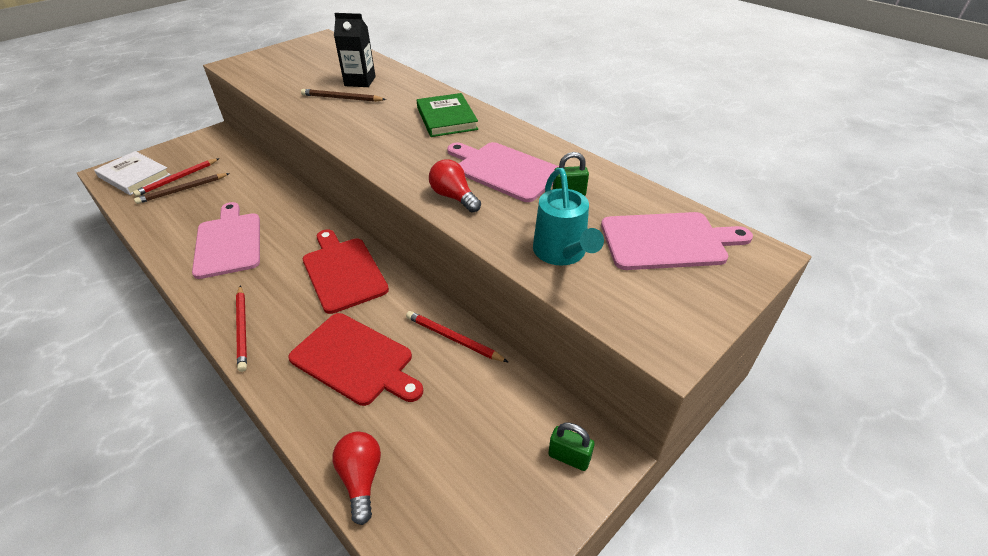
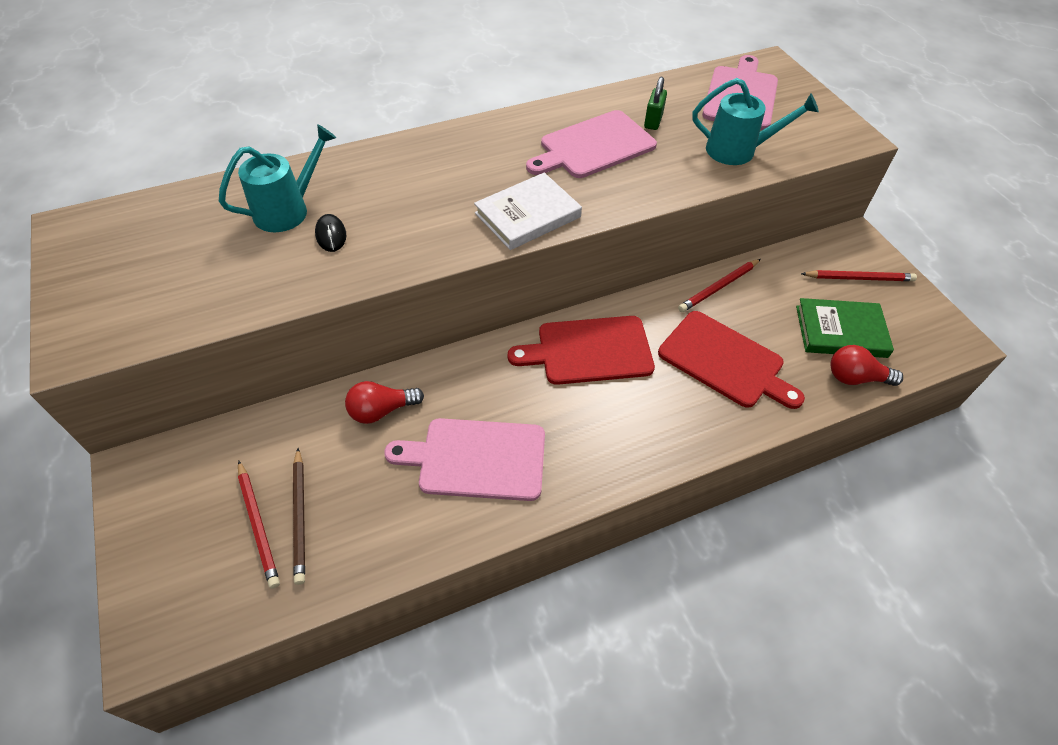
camera: 70 degrees left, 10 degrees up
(134, 176) = (200, 595): white book -> white book (527, 215)
(243, 328) = (650, 451): red pencil -> red pencil (858, 278)
(342, 98) = (331, 235): brown pencil -> black mouse
(355, 360) = (725, 361): red cutting board -> red cutting board turned 75 degrees clockwise
(360, 81) = (289, 210): black carton -> turquoise watering can
(446, 118) = (457, 158): green book -> green book (841, 331)
(454, 197) = (625, 190): red light bulb -> red light bulb (381, 410)
(569, 457) = (854, 256): green padlock -> none

